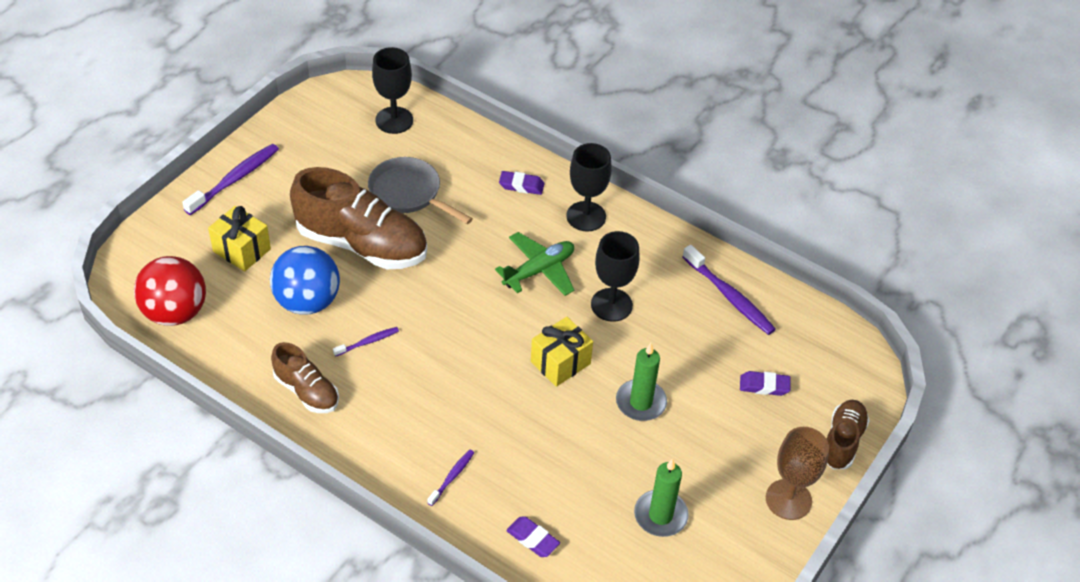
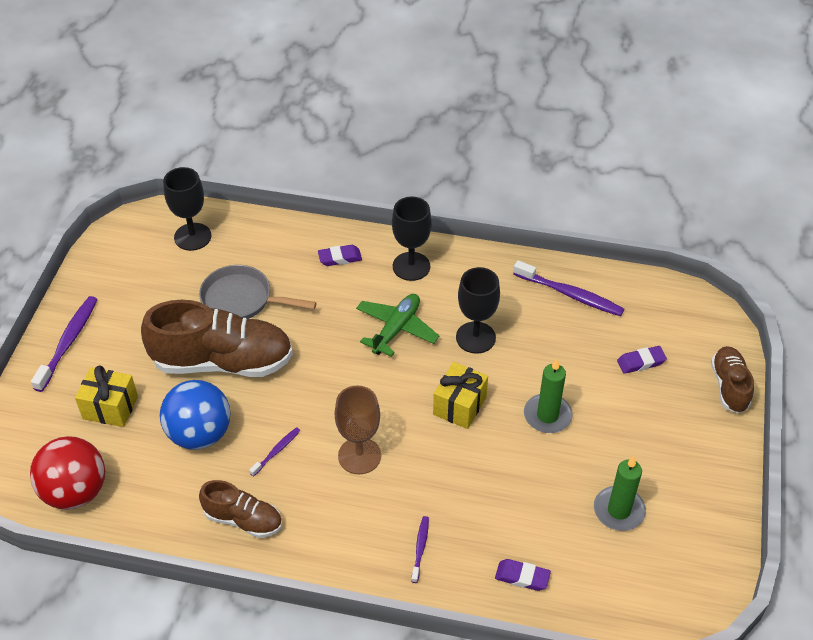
camera: 20 degrees left, 0 degrees up
(788, 499) = (714, 454): brown goblet -> brown goblet (359, 456)

